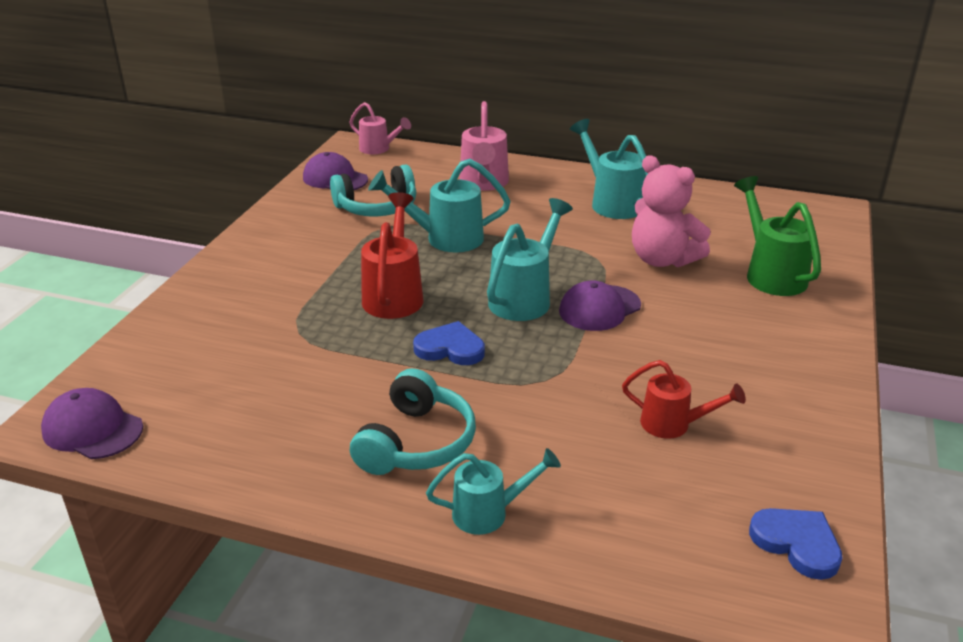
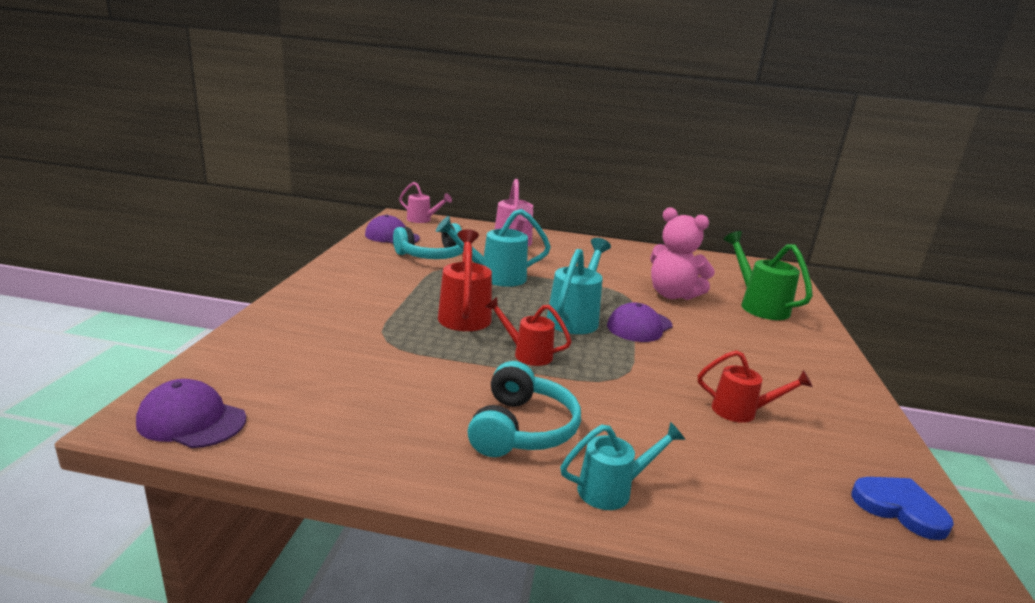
camera: 10 degrees left, 10 degrees down
(450, 348) = (526, 353): blue heart -> red watering can
(611, 202) = (616, 258): turquoise watering can -> none

